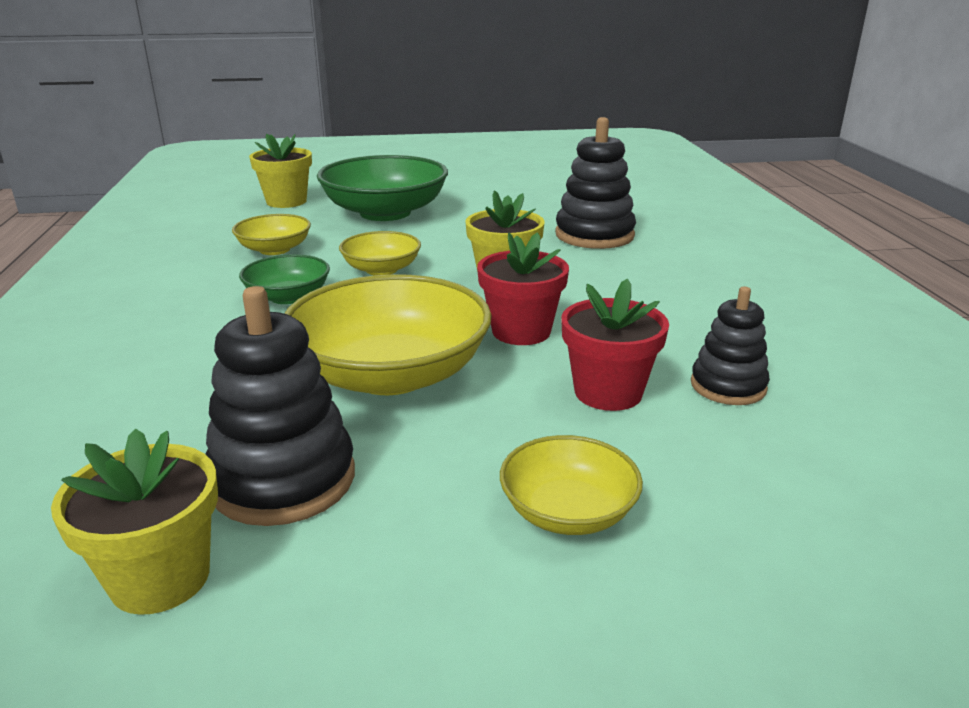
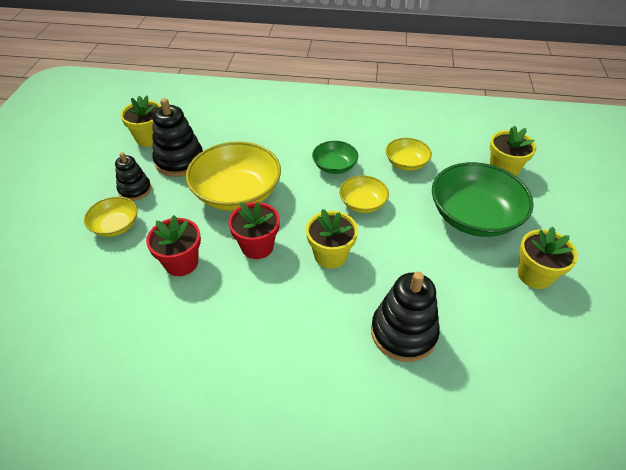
camera: 105 degrees right, 20 degrees up
(467, 190) = (535, 275): none -> yellow flower pot
(728, 386) = (159, 314): black stacking toy -> black stacking toy (135, 190)

